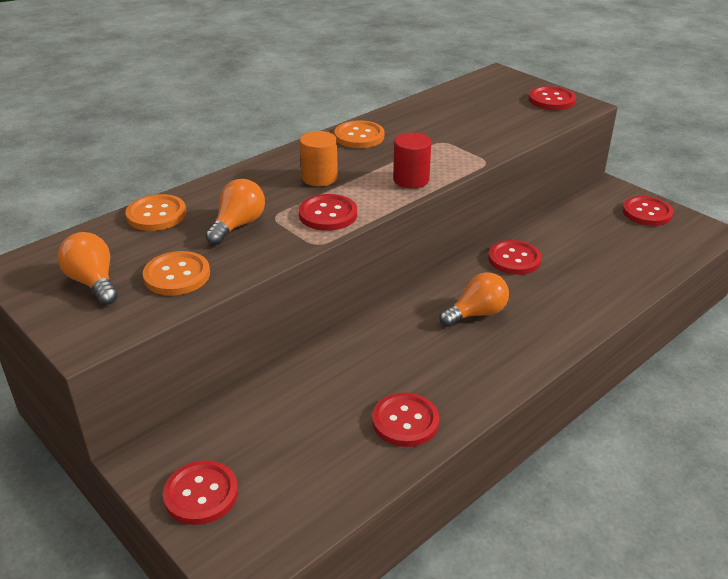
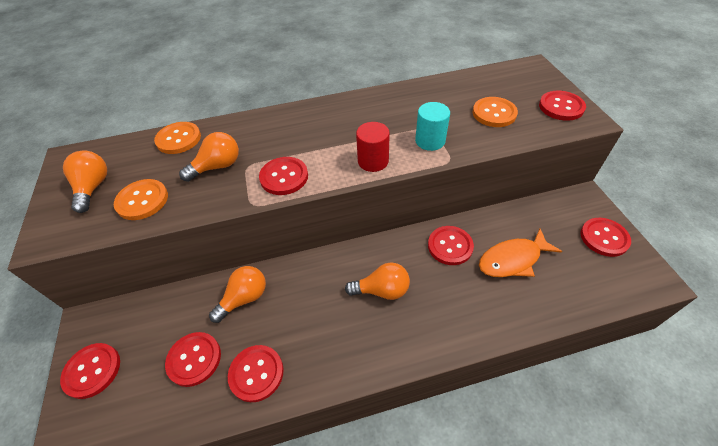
camera: 30 degrees right, 15 degrees up
(319, 178) = (308, 138): orange cylinder -> none
(322, 437) = (194, 359): none -> red button
(330, 369) = (244, 298): none -> orange light bulb
(359, 136) = (369, 104): orange button -> orange button (494, 113)
(453, 151) = (430, 141): none -> turquoise cylinder
(581, 252) = (512, 260): none -> orange fish

